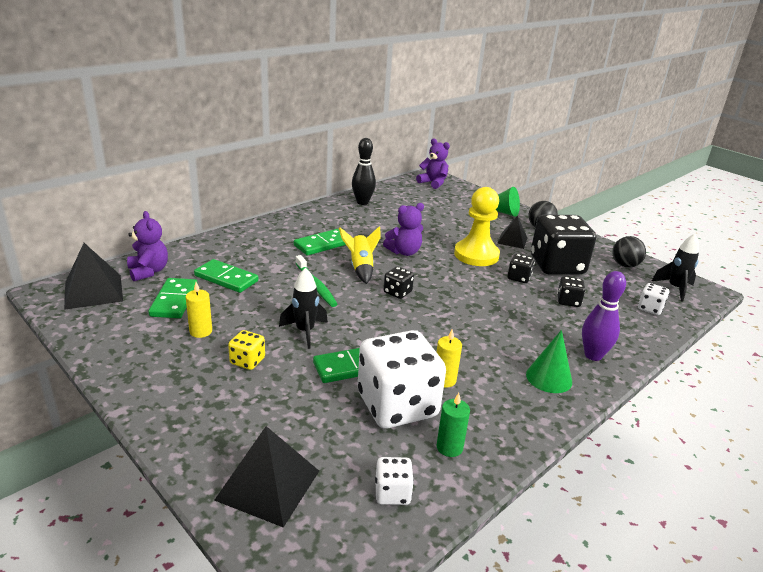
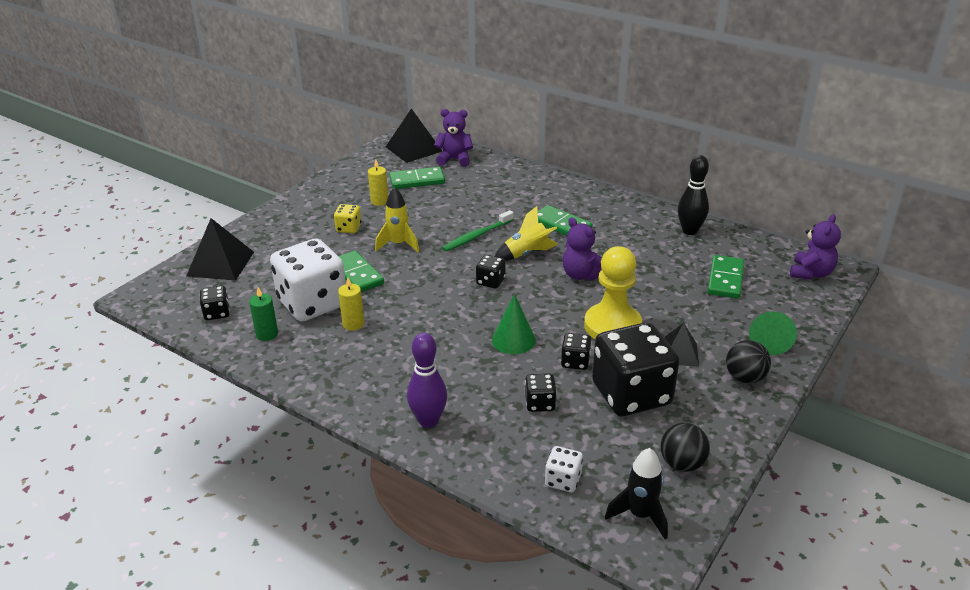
camera: 80 degrees right, 5 degrees up
(148, 271) = (454, 159): purple teddy bear -> purple teddy bear turned 135 degrees counterclockwise
(226, 278) = (463, 193): green domino -> green domino (725, 279)
(305, 331) = (398, 244): black rocket -> yellow rocket
(392, 493) = (217, 313): white dice -> black dice
(549, 378) = (376, 387): green cone -> green cone (513, 340)

